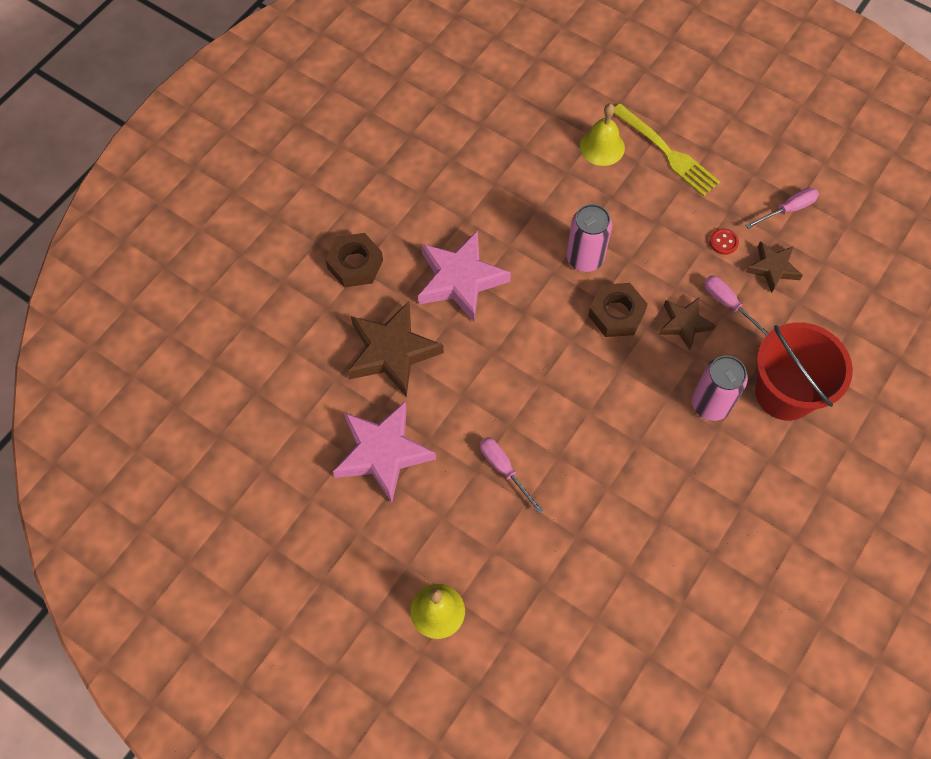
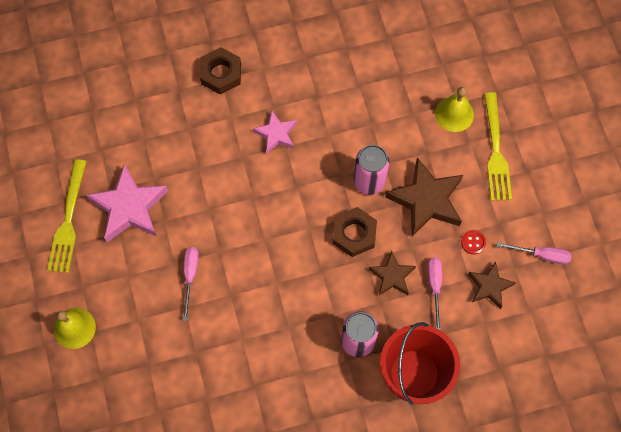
camera: 40 degrees right, 5 degrees up
(332, 514) = (68, 220): none -> yellow fork
(392, 352) = (192, 148): brown star -> brown star (426, 200)
(460, 280) = (276, 134): pink star -> pink star, size x0.58

